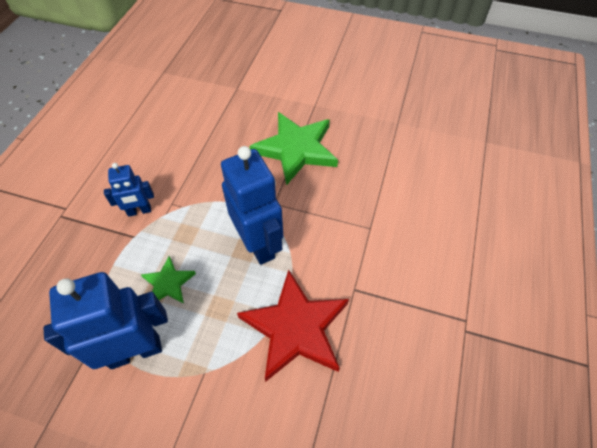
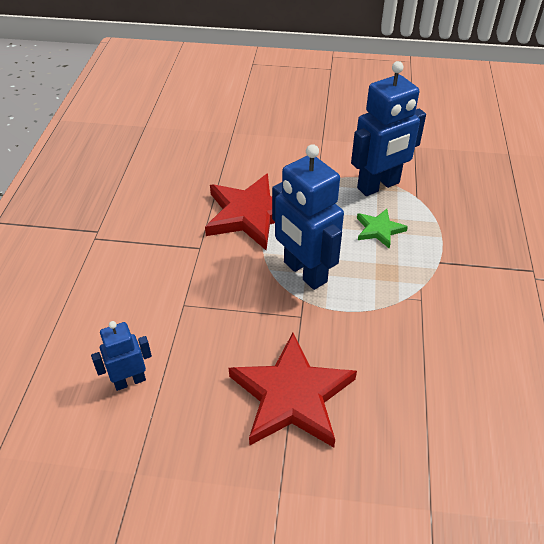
camera: 170 degrees right, 10 degrees down
(139, 211) = (451, 286): blue robot -> blue robot (129, 381)
(296, 149) = (291, 396): green star -> red star

